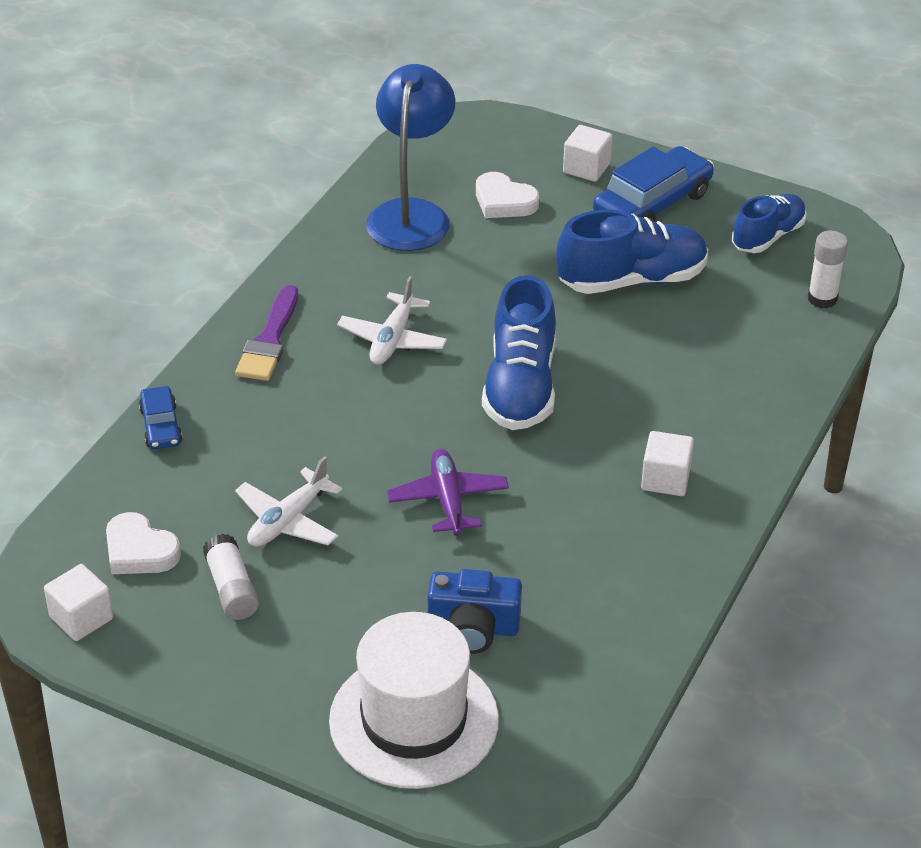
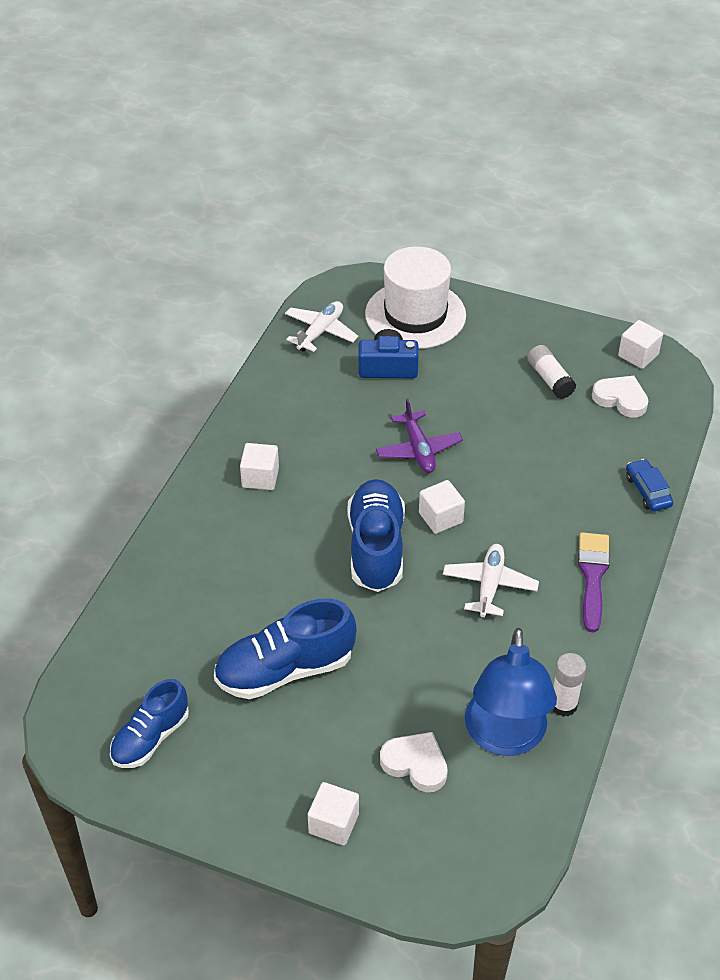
camera: 175 degrees right, 5 degrees up
(288, 520) = (527, 426): white plane -> white plane (320, 332)
(435, 414) = (440, 517): none -> white cube
(652, 204) = (264, 774): blue car -> none
(822, 299) = (111, 662): white glue stick -> white glue stick (563, 704)

